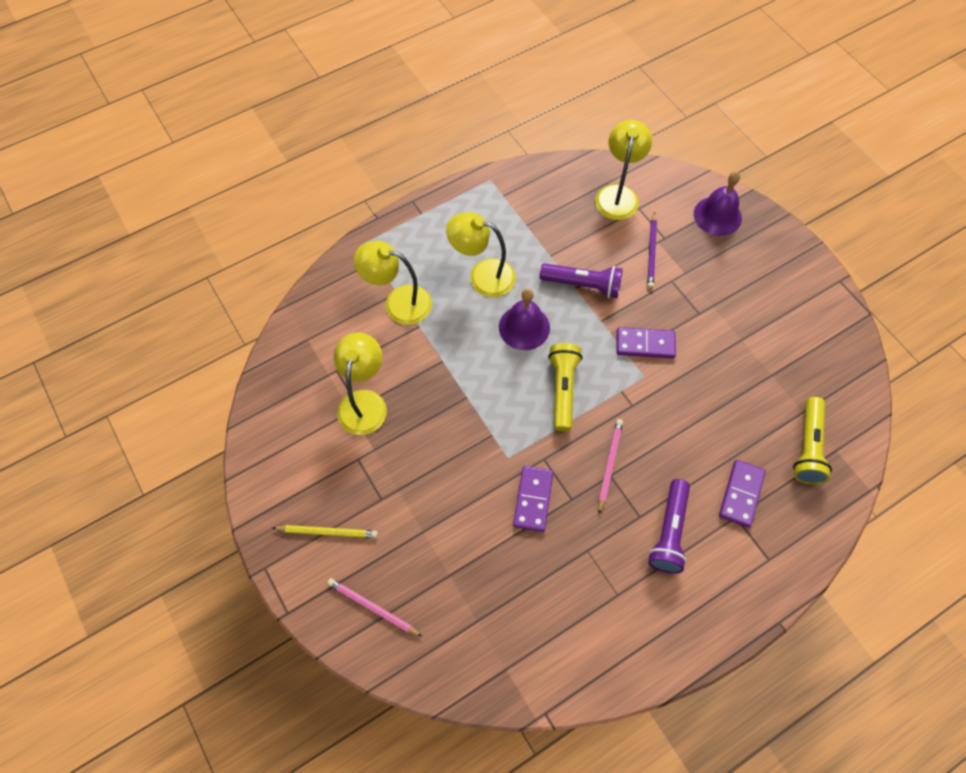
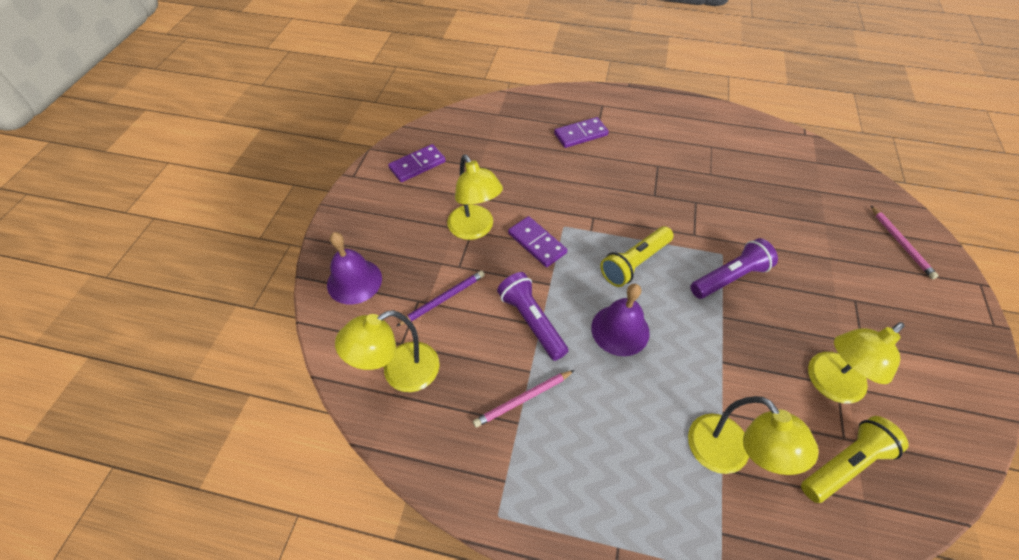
camera: 135 degrees left, 10 degrees down
(327, 532) = (919, 311): yellow pencil -> none
(482, 275) = (614, 408): yellow lamp -> yellow lamp (475, 229)
(533, 499) = (725, 220): purple domino -> purple domino (417, 165)
(609, 464) = (649, 200): pink pencil -> pink pencil (523, 399)
(669, 532) = (647, 148): purple flashlight -> purple flashlight (729, 278)
(808, 447) = (512, 125): yellow flashlight -> yellow flashlight (844, 464)

